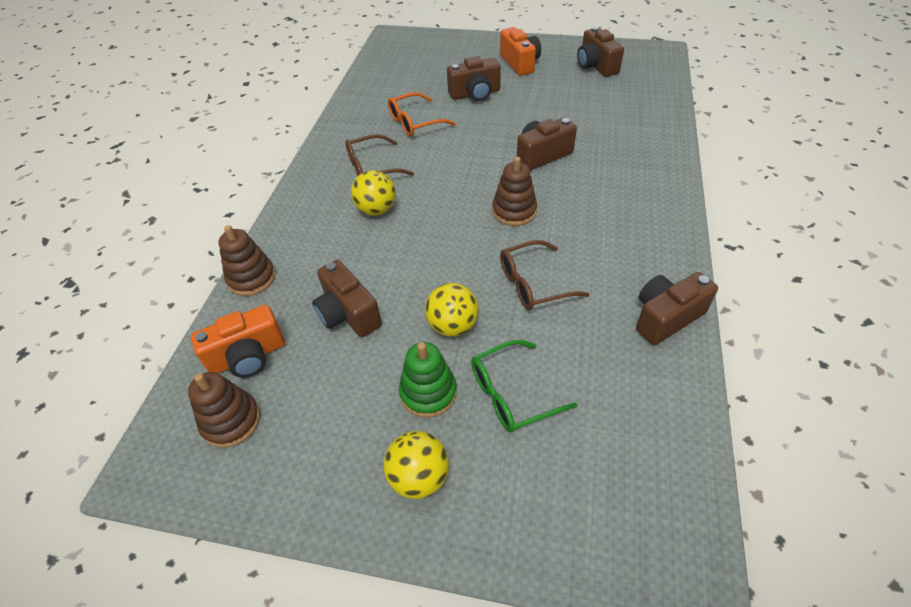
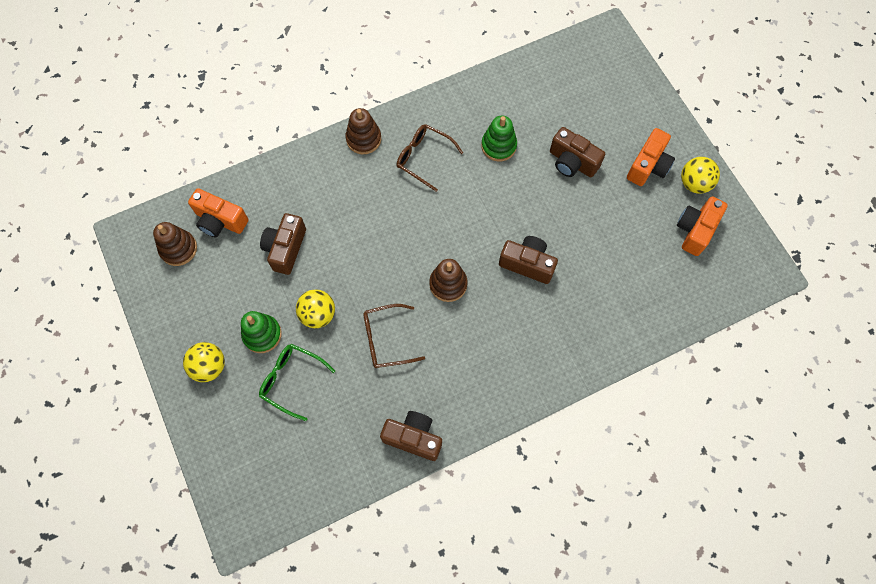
camera: 50 degrees right, 20 degrees up
(251, 278) = (273, 171): brown stacking toy -> brown stacking toy (363, 139)
(376, 209) = (384, 194): yellow ball -> yellow ball (694, 183)
(415, 122) = (498, 146): orange glasses -> green stacking toy
(533, 283) = (386, 339): brown glasses -> brown glasses turned 45 degrees counterclockwise
(596, 66) = (695, 230): brown camera -> orange camera

